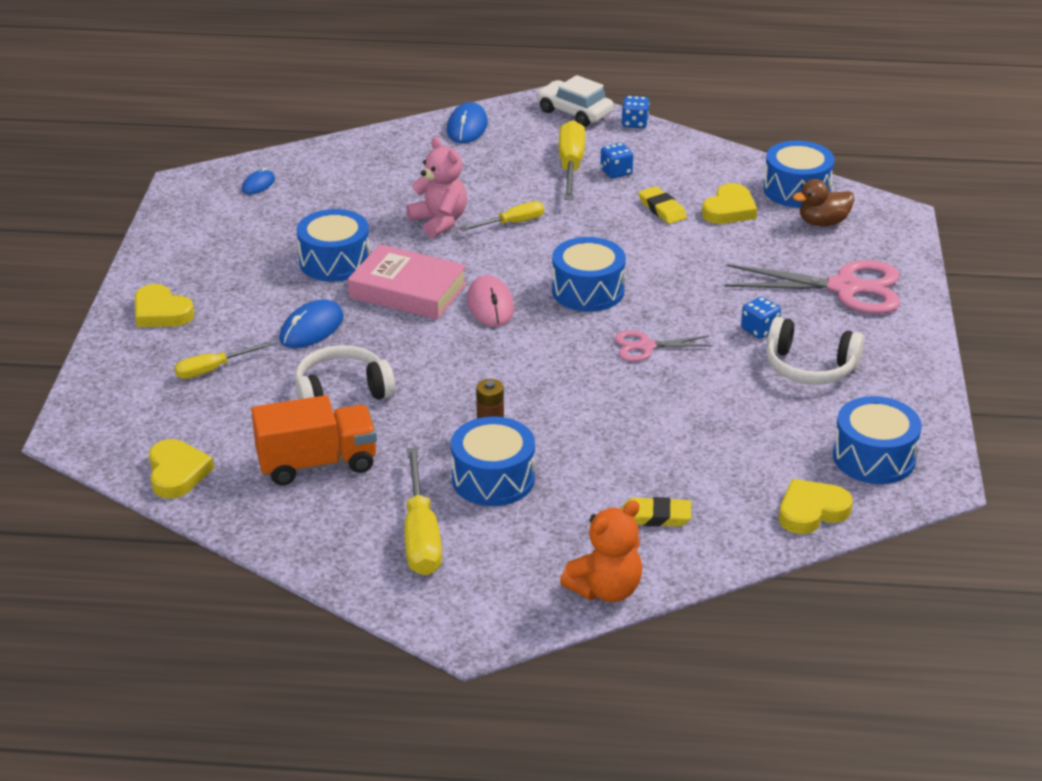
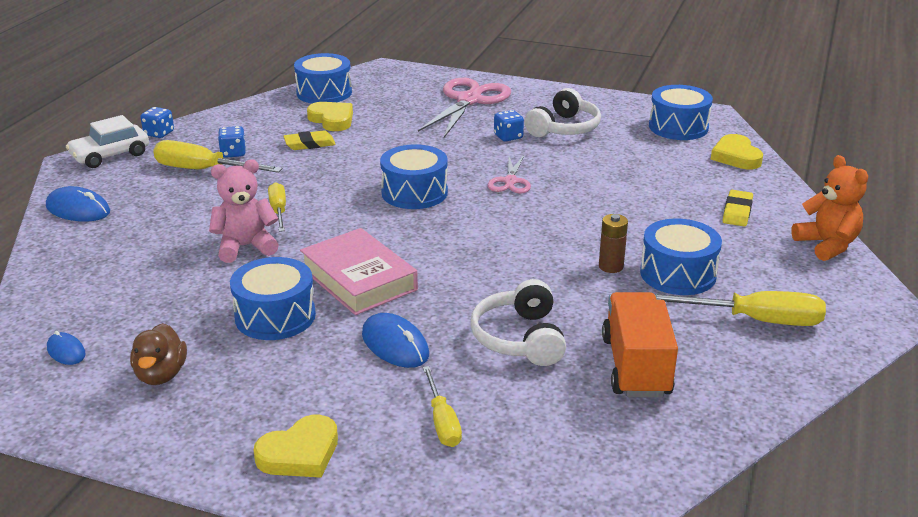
camera: 75 degrees left, 5 degrees down
(177, 473) = (633, 465): yellow heart -> none
(408, 290) = (359, 279): pink book -> pink book turned 75 degrees counterclockwise
(490, 305) = (410, 240): pink mouse -> none
(823, 222) = (376, 92): brown duck -> brown duck (161, 375)

